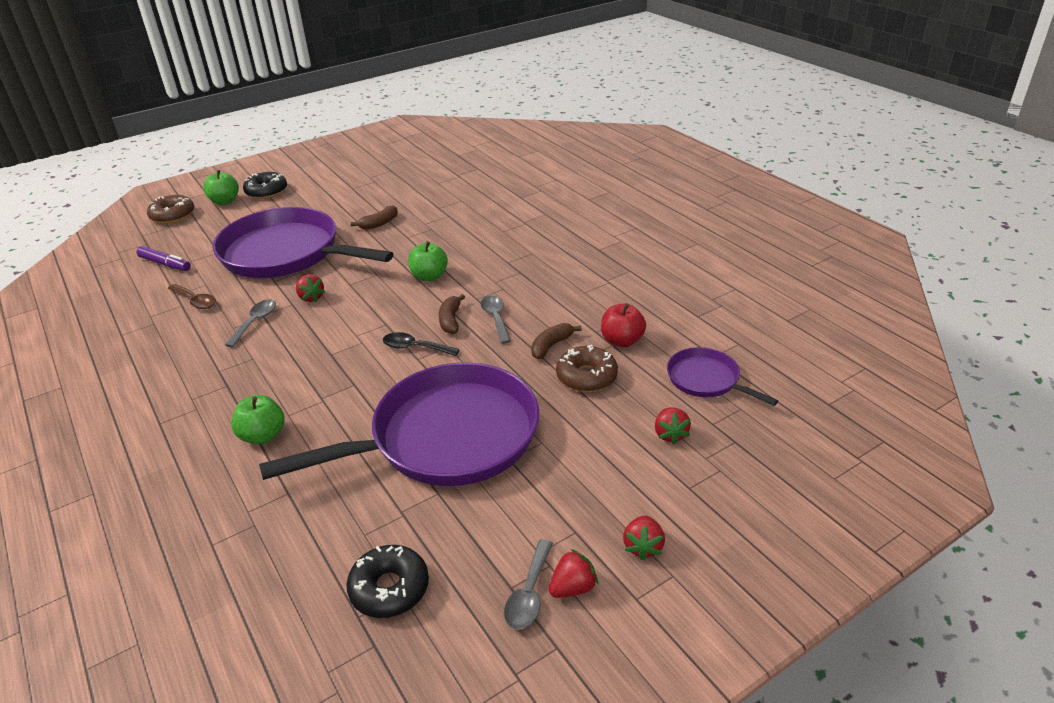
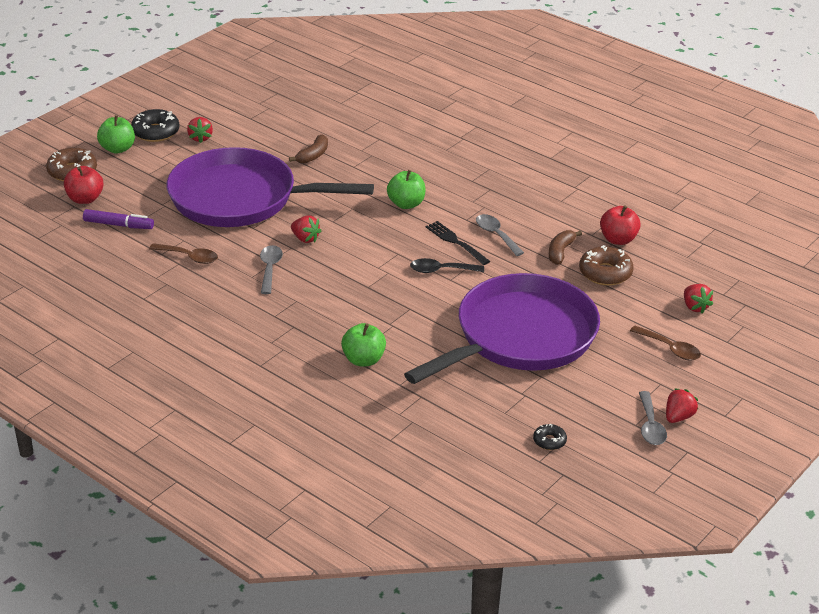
camera: 20 degrees left, 0 degrees up
(160, 239) = (85, 199): none -> red apple
(389, 588) = (549, 441): black donut -> black donut, size x0.55
(450, 320) = (456, 242): brown banana -> black fork
(612, 484) = (669, 348): none -> brown spoon
(643, 546) = (713, 384): red strawberry -> red strawberry (200, 138)
(706, 379) = (702, 261): purple pan -> none

